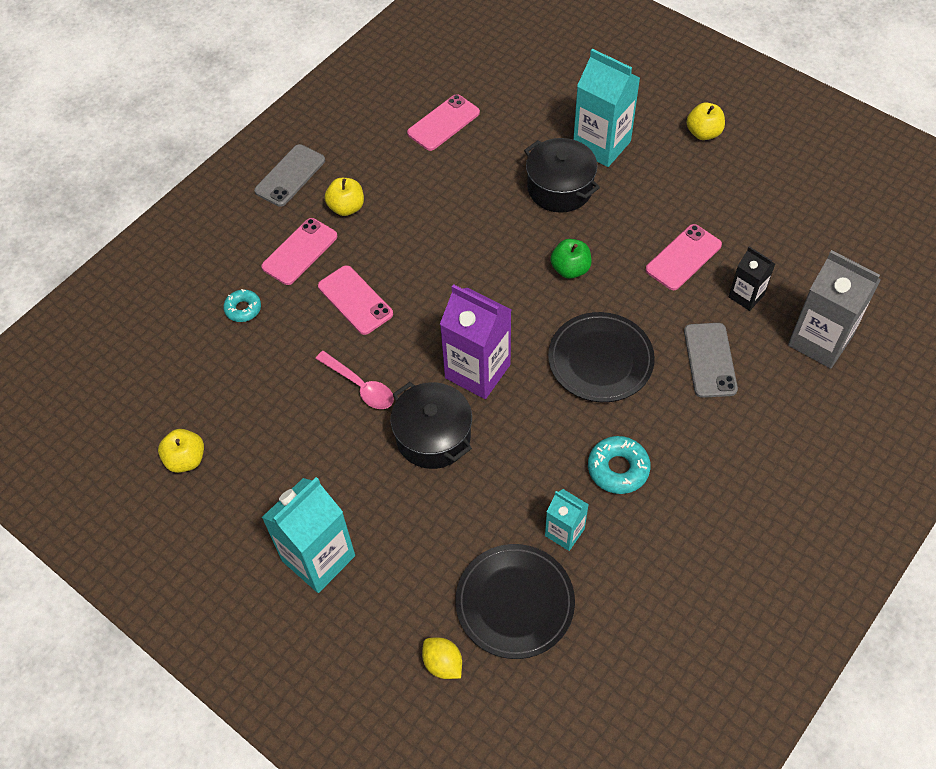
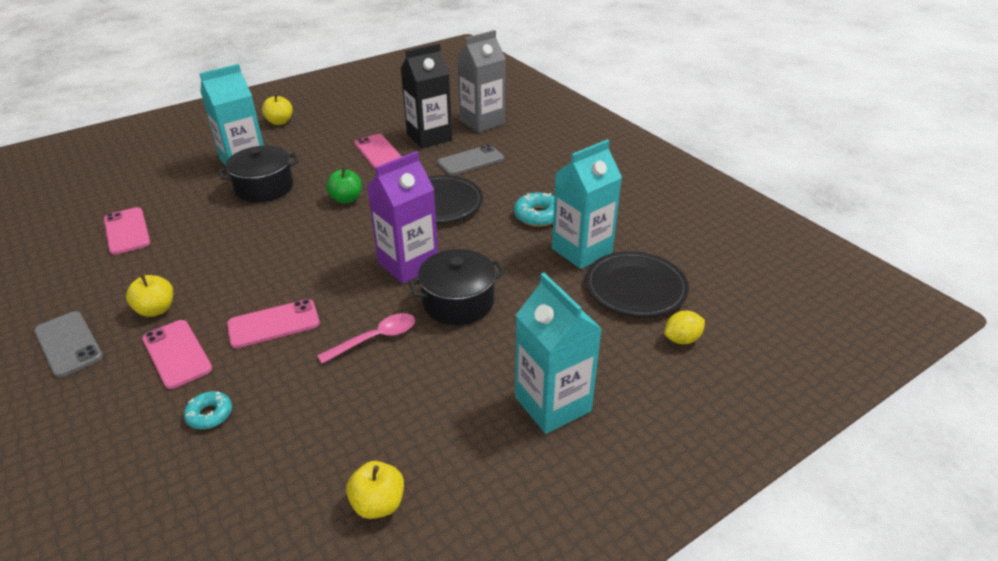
camera: 75 degrees left, 20 degrees down
(564, 532) = (581, 251): turquoise carton -> turquoise carton, size x1.80
(710, 360) = (470, 161): grey phone -> grey phone turned 45 degrees counterclockwise
(746, 296) = (429, 137): black carton -> black carton, size x1.80

